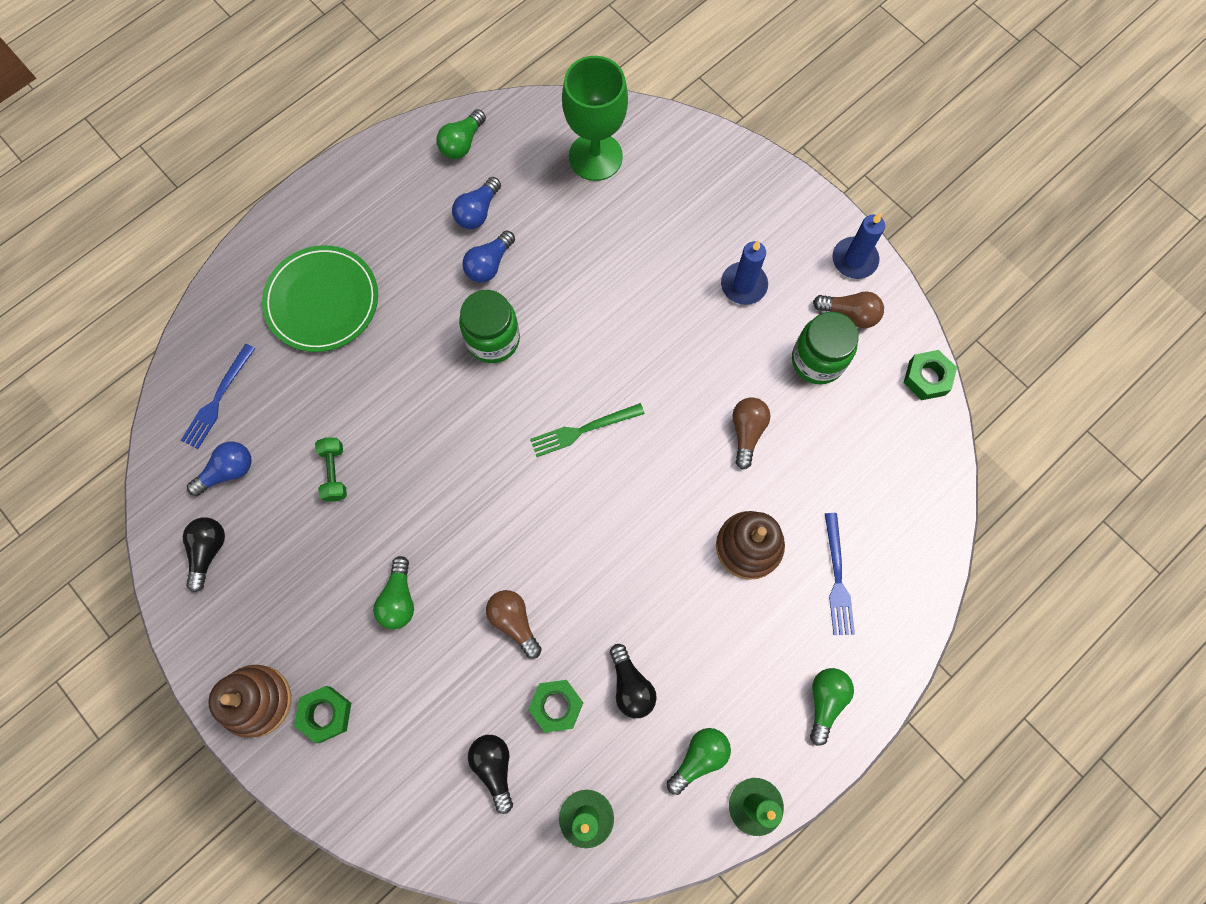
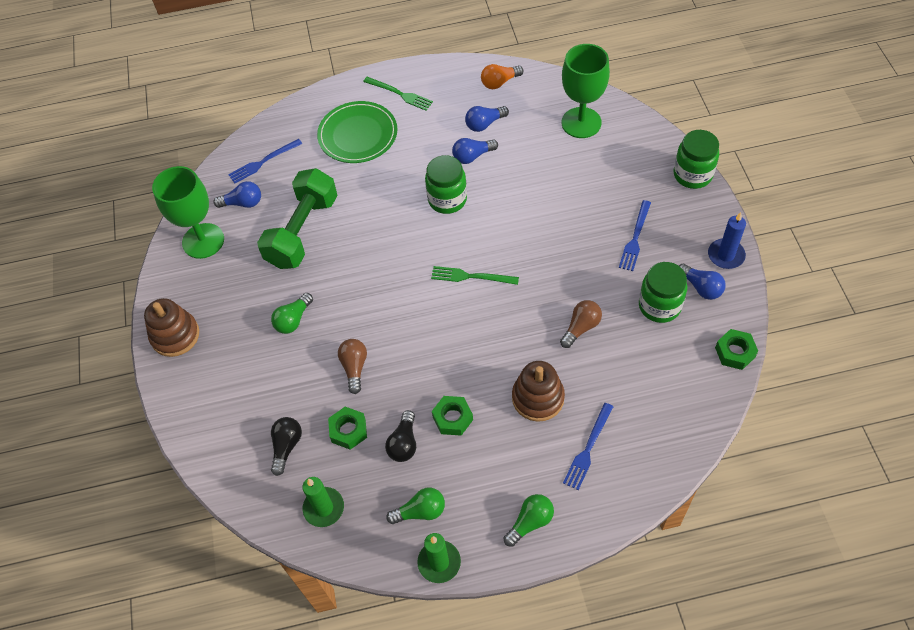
camera: 35 degrees right, 15 degrees down
(208, 551) = (203, 241): black light bulb -> green goblet
(325, 714) = (208, 363): green nut -> green nut (452, 418)
(334, 473) = (302, 231): green dumbbell -> green dumbbell, size x2.34
(341, 216) = (399, 94): none -> green fork
(462, 143) = (499, 82): green light bulb -> orange light bulb
(743, 285) = (635, 238): blue candle -> blue fork
(763, 170) = (692, 175): none -> green jar
(849, 314) = (701, 287): brown light bulb -> blue light bulb

